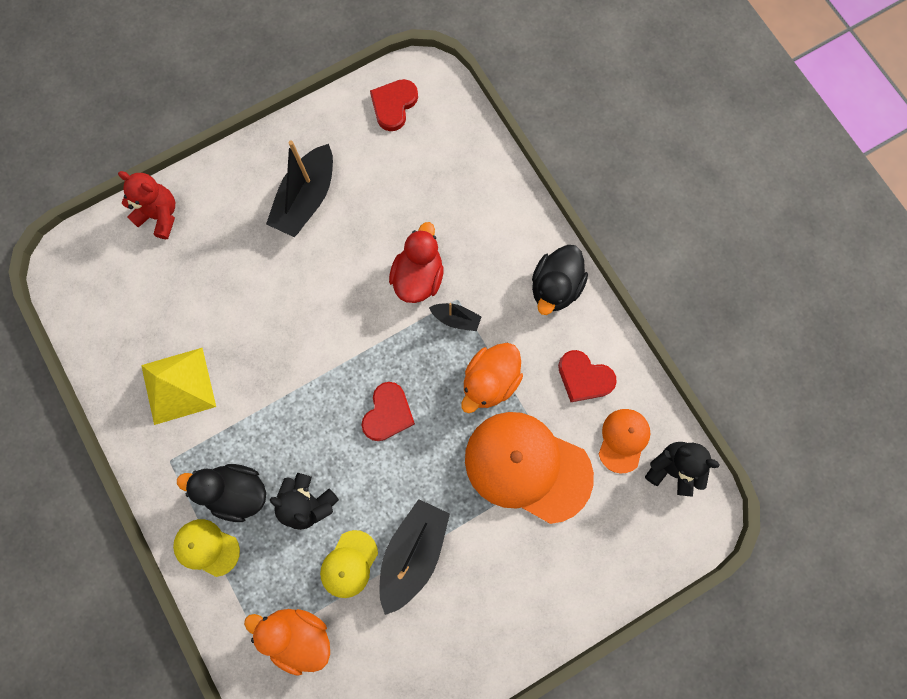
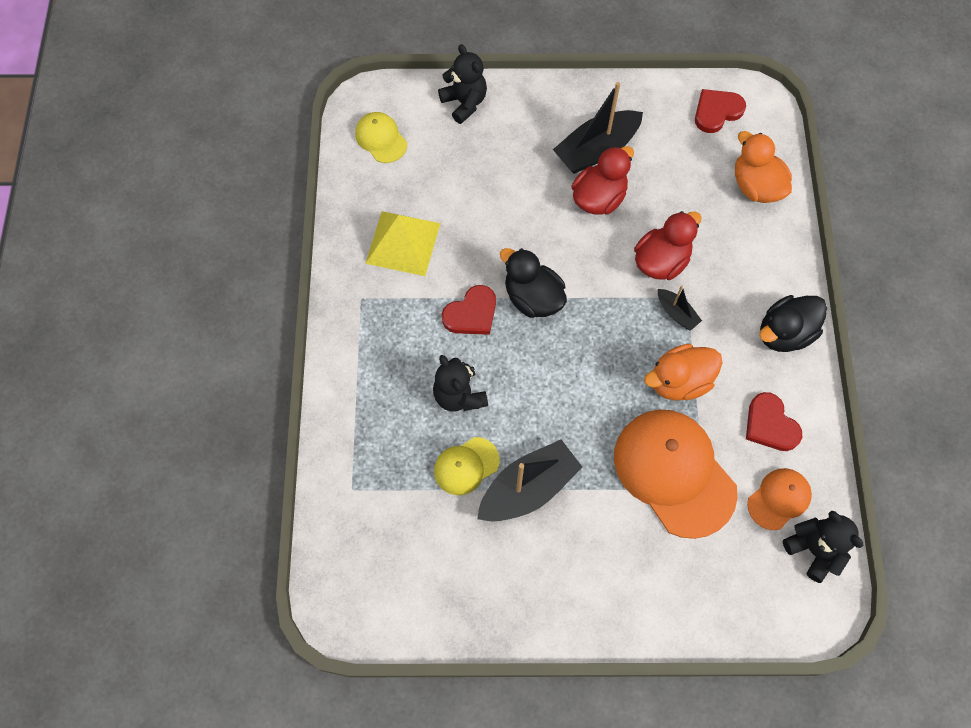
camera: 30 degrees right, 10 degrees down
(160, 215) = (464, 103): red teddy bear -> black teddy bear
(206, 547) = (352, 384): yellow cap -> yellow cap (381, 139)
(237, 492) = (403, 353): black duck -> black duck (533, 298)
(299, 635) = (389, 500): orange duck -> orange duck (756, 186)
(333, 245) = (599, 198): none -> red duck
(388, 413) = (571, 359): red heart -> red heart (471, 313)

